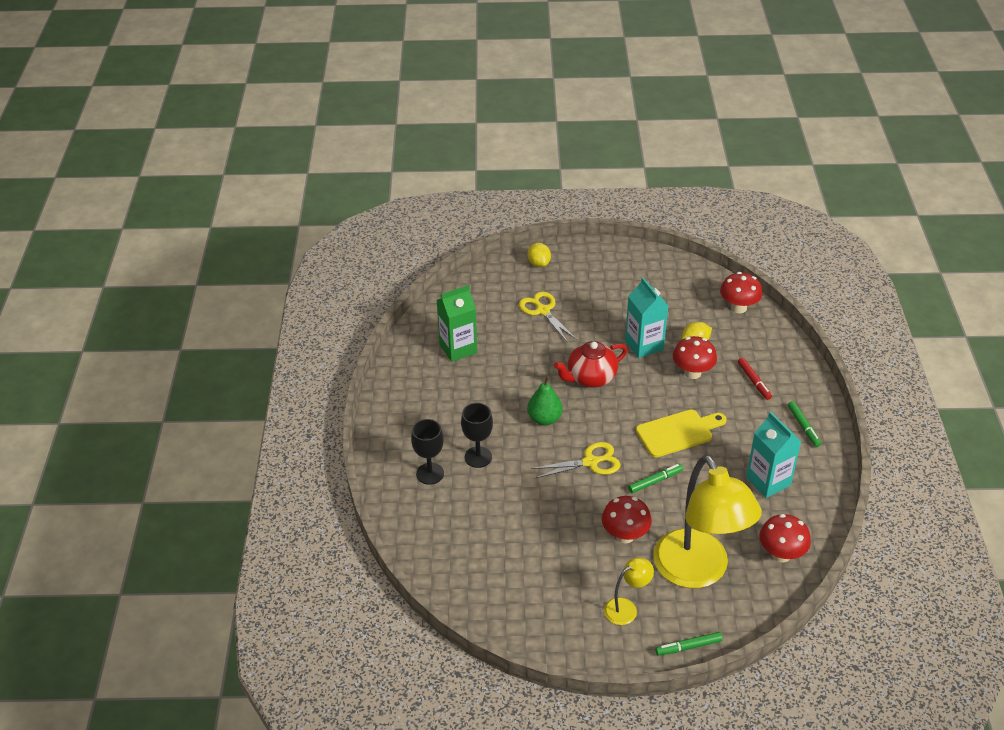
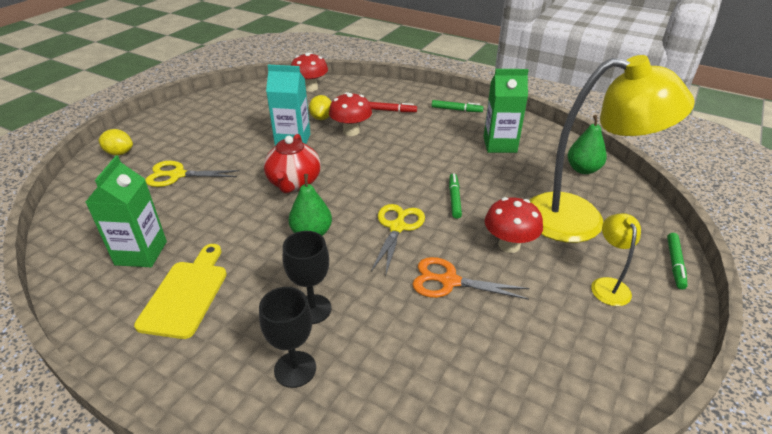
camera: 60 degrees left, 5 degrees down
(557, 515) = (449, 281): none -> orange scissors
(678, 432) = (408, 164): yellow cutting board -> yellow cutting board (186, 294)
(768, 481) = (500, 145): turquoise carton -> green carton
(781, 554) = (583, 169): red mushroom -> green pear

